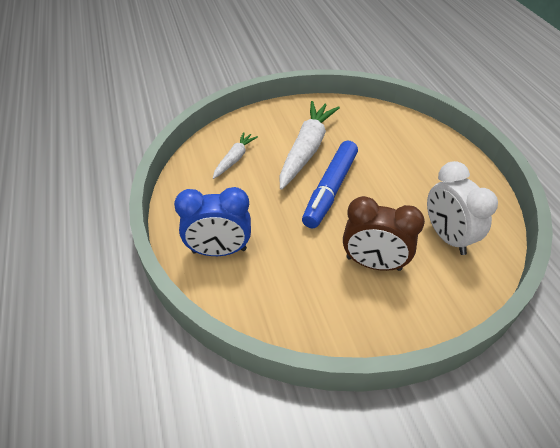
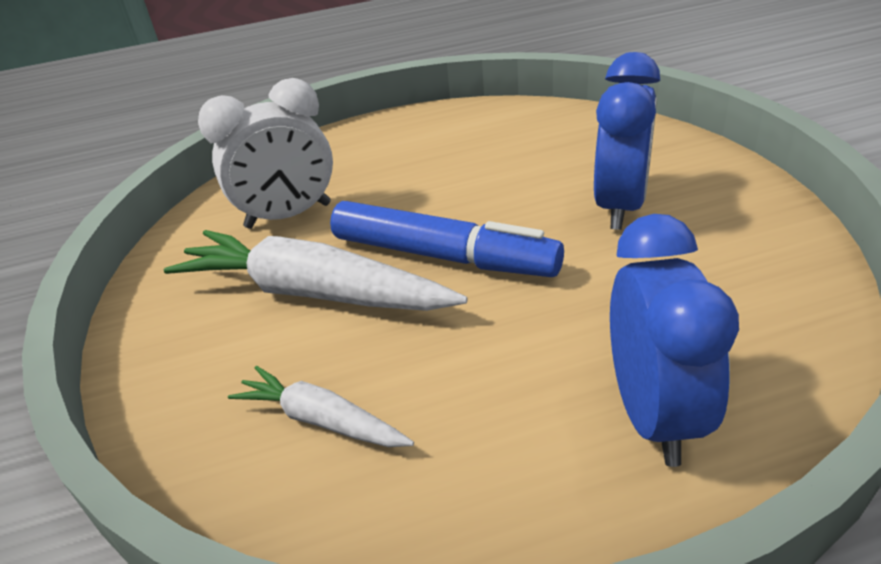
camera: 85 degrees left, 10 degrees down
(373, 263) = (620, 206): brown clock -> blue clock
(447, 237) = (546, 145): white clock -> white clock (288, 216)

